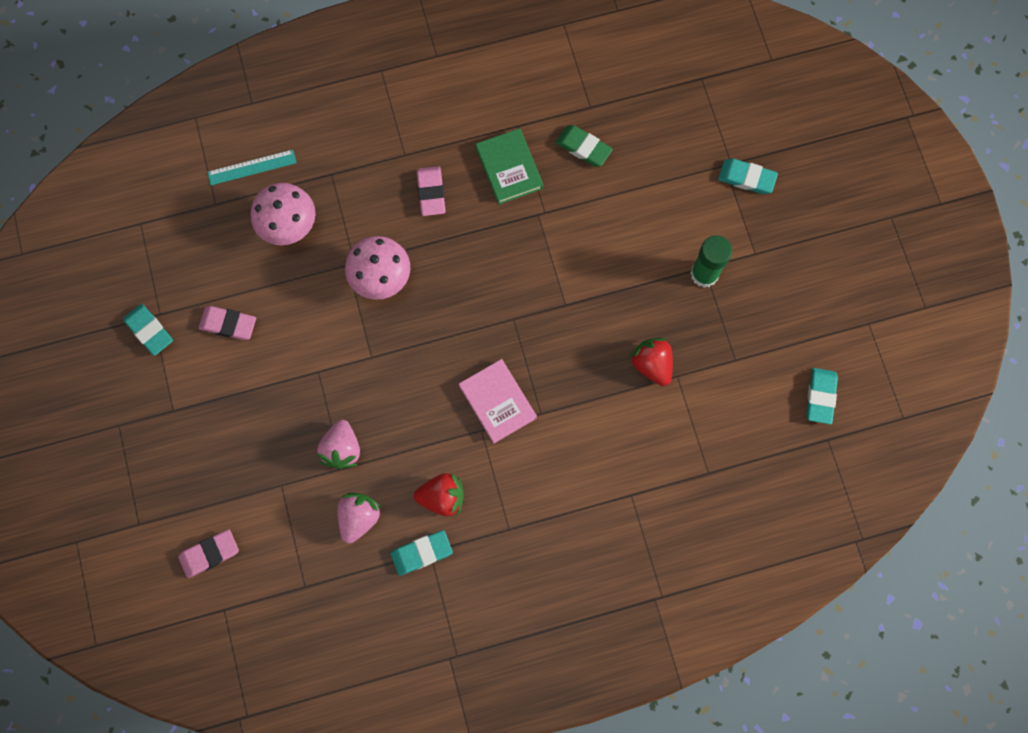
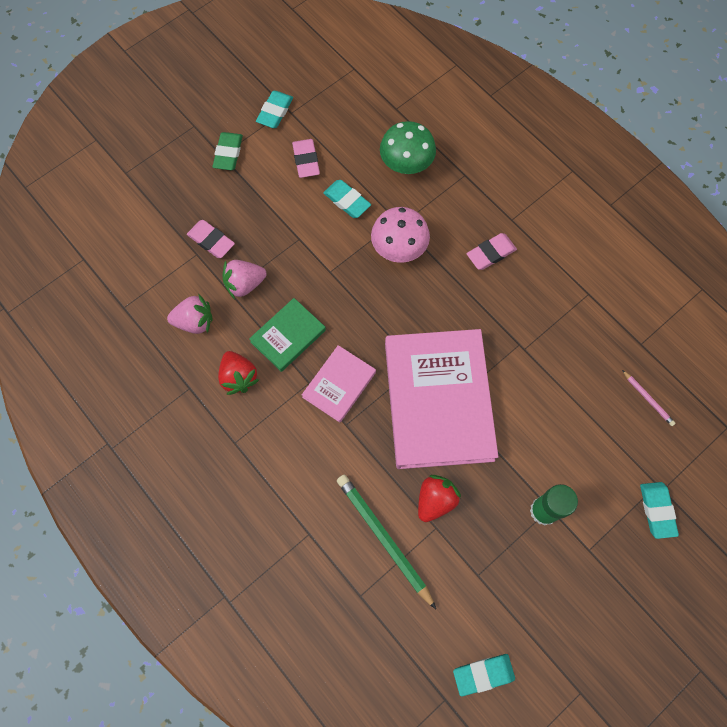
camera: 65 degrees right, 5 degrees down
(210, 554) = (122, 230): pink eraser -> pink eraser (211, 241)
(252, 167) = (438, 119): turquoise ruler -> none
(288, 225) = (406, 165): pink mushroom -> green mushroom
(422, 553) = (185, 382): turquoise eraser -> turquoise eraser (347, 201)
(509, 168) = (547, 303): green book -> green book (288, 336)
(558, 316) = (438, 400): none -> pink book
(583, 148) = (600, 355): green eraser -> green eraser (228, 153)
(645, 130) = (648, 399): none -> pink pencil
(666, 428) = (384, 538): none -> green pencil

